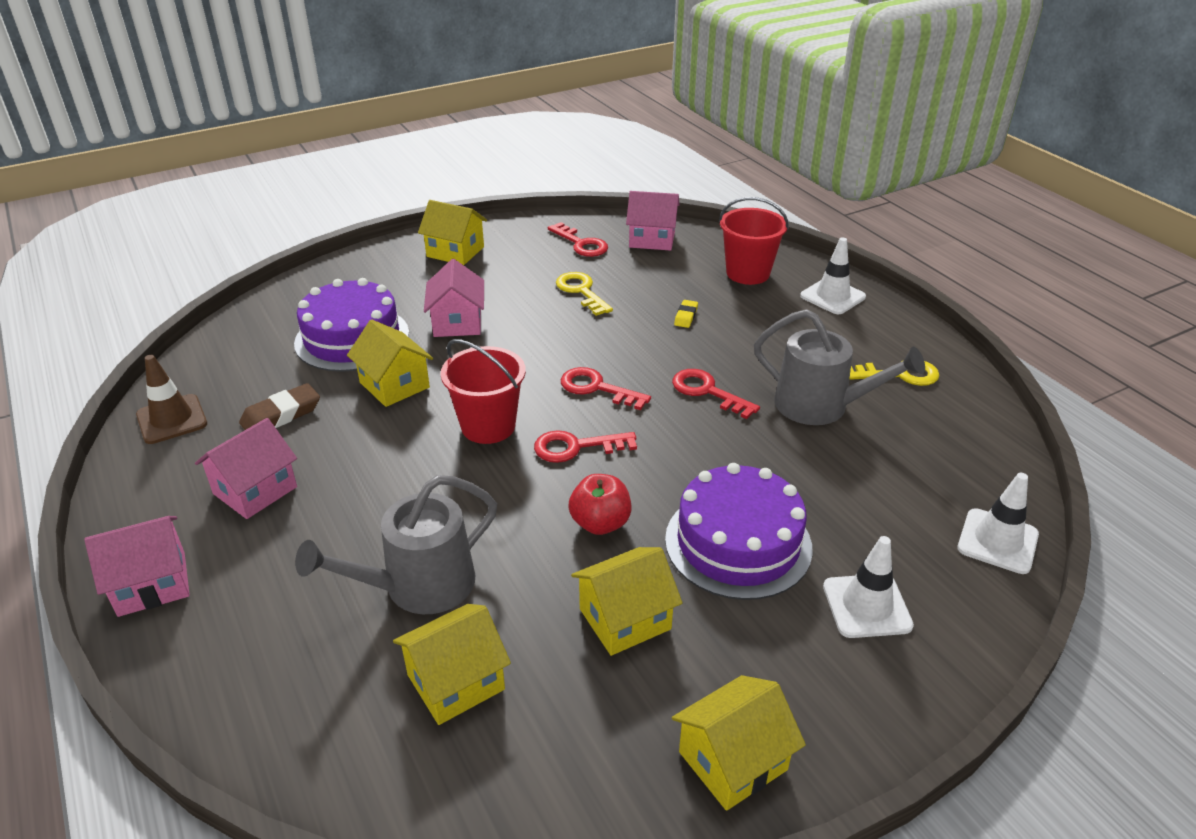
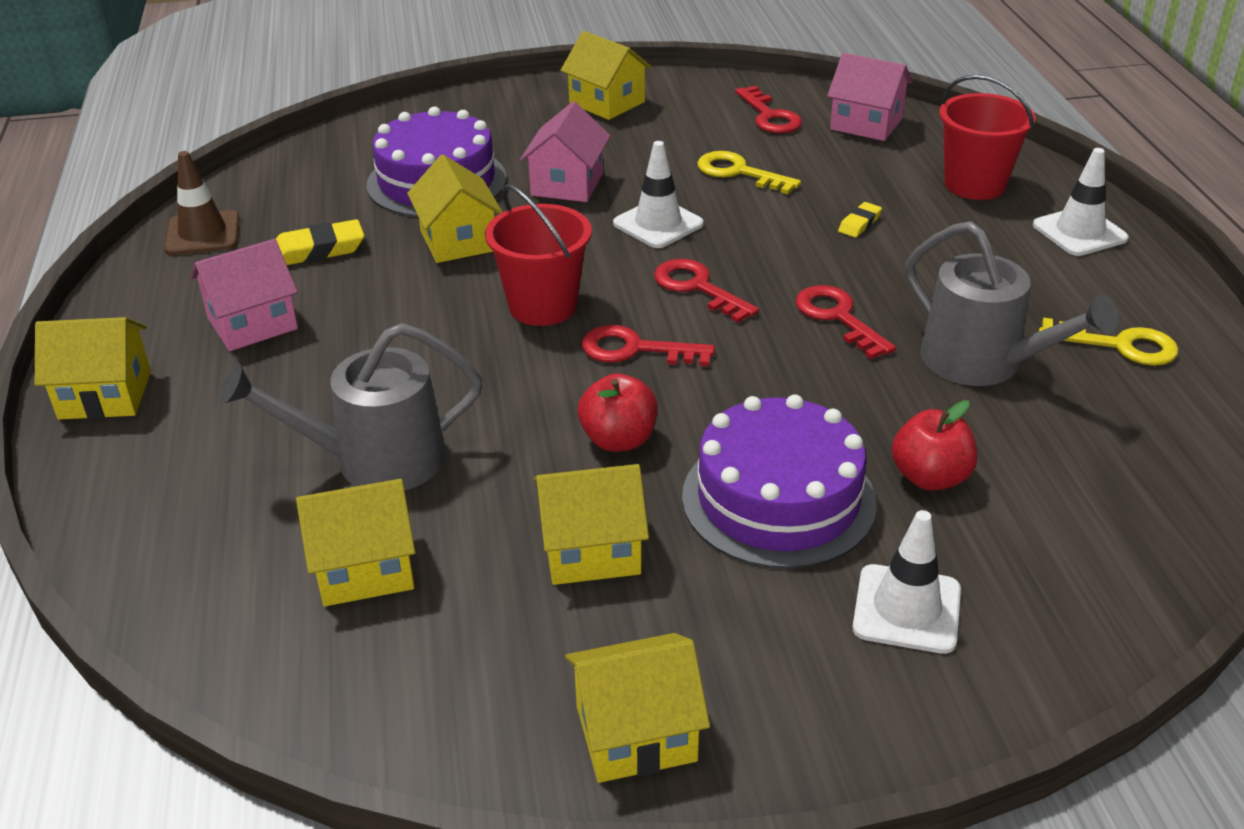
camera: 20 degrees right, 0 degrees up
(152, 584) = (105, 395): pink house -> yellow house
(281, 415) = (318, 250): brown eraser -> yellow eraser
(581, 291) = (739, 172): yellow key -> yellow key turned 45 degrees counterclockwise
(830, 501) = (930, 477): none -> red apple
(997, 541) = (1139, 576): white traffic cone -> white traffic cone (658, 224)

